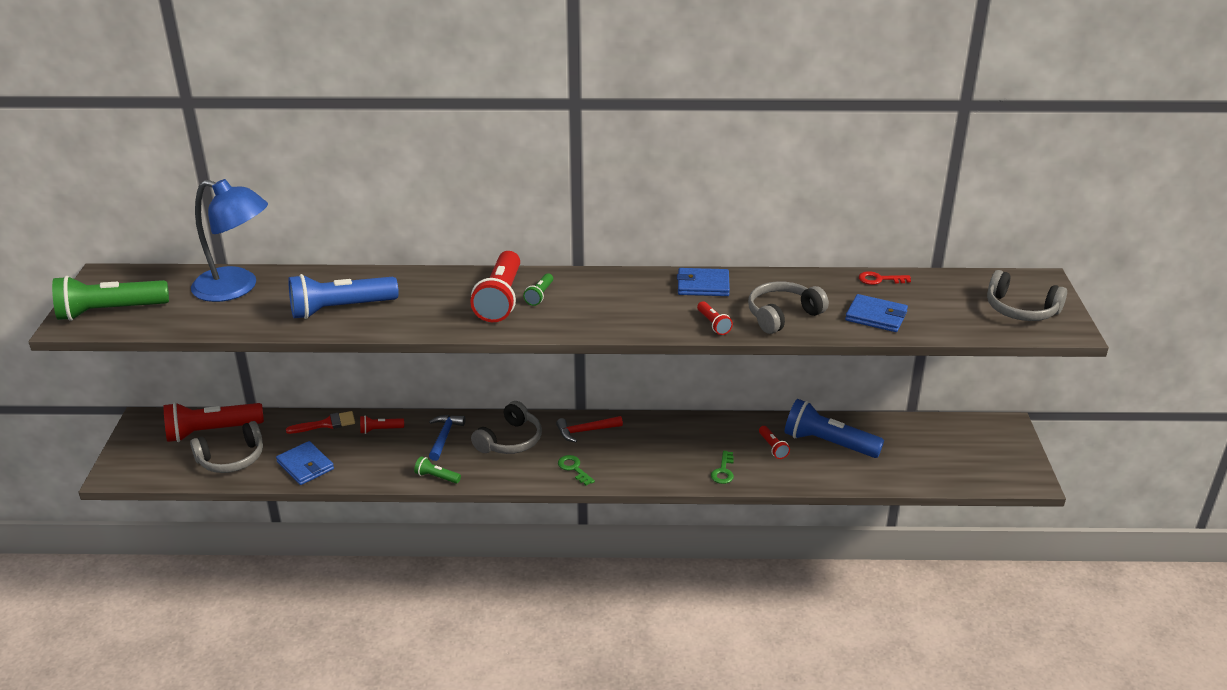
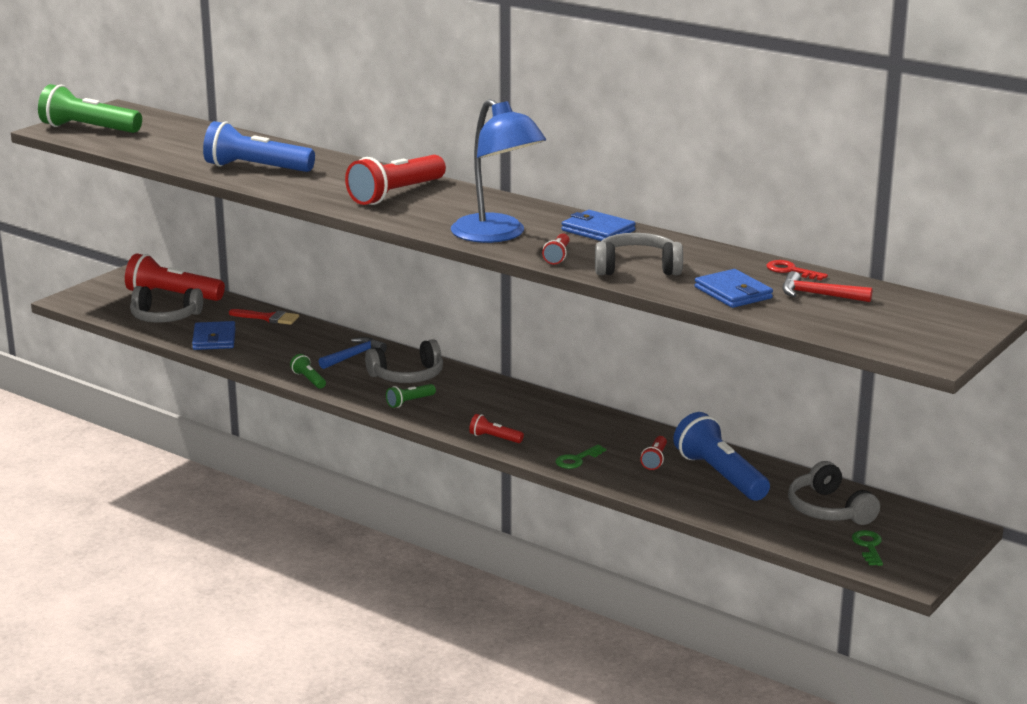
camera: 35 degrees right, 10 degrees down
(236, 288) = (199, 137): blue lamp -> blue lamp (497, 235)
(380, 430) = (306, 335): red flashlight -> red flashlight (494, 438)
(539, 295) = (433, 200): green flashlight -> green flashlight (409, 402)
(574, 469) = (436, 412): green key -> green key (868, 546)
(585, 431) = (486, 391): red hammer -> red hammer (818, 295)
(1020, 309) = (907, 329): grey headphones -> grey headphones (829, 510)

